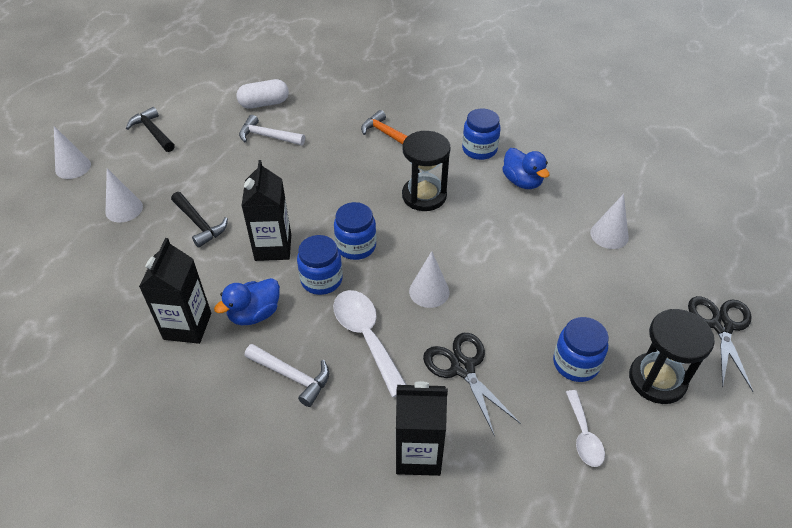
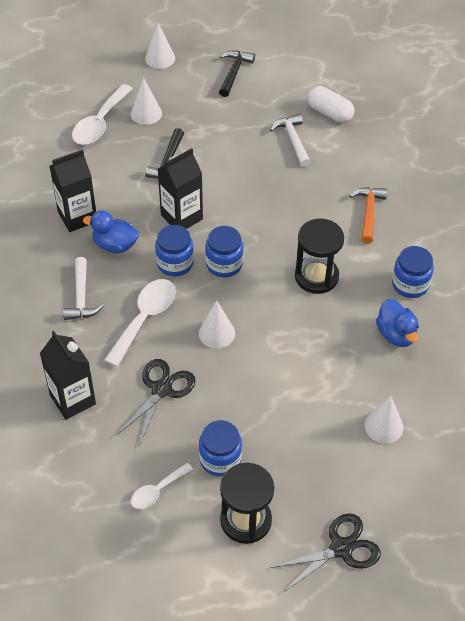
camera: 55 degrees right, 5 degrees up
(93, 248) = (100, 123): none -> white spoon
(522, 181) = (396, 334): blue duck -> blue duck turned 45 degrees counterclockwise

